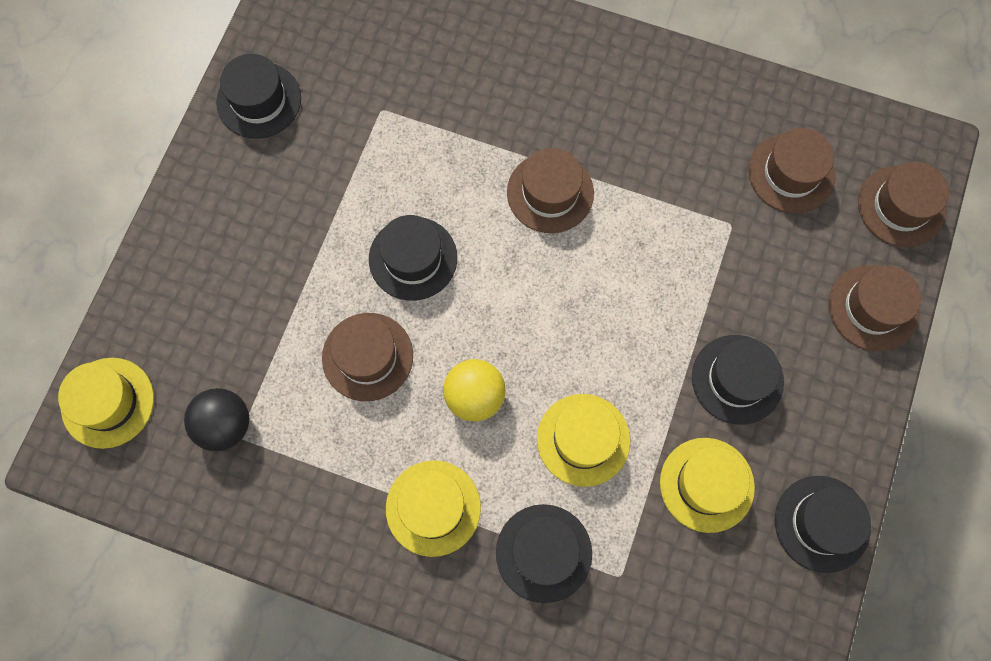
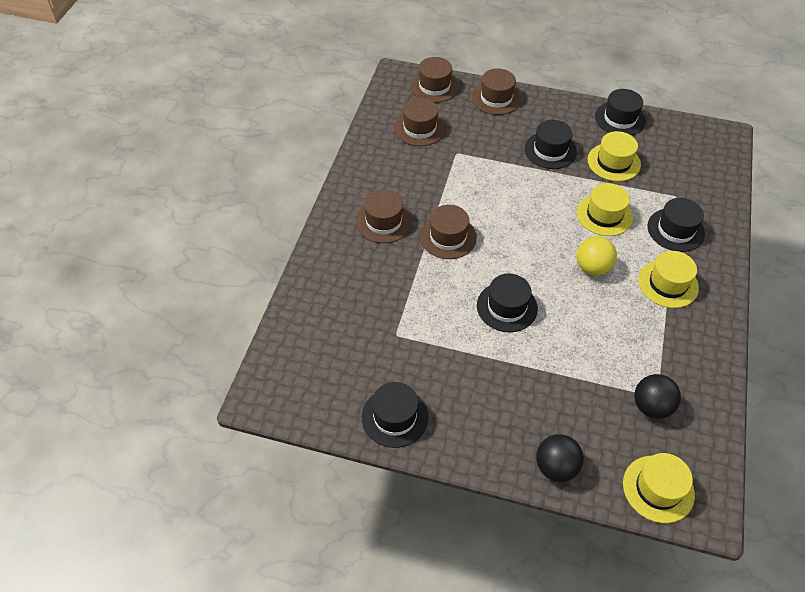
camera: 95 degrees left, 20 degrees down
(159, 281) = (556, 467): none -> black ball
(367, 356) = (581, 326): brown hat -> brown hat (383, 221)

